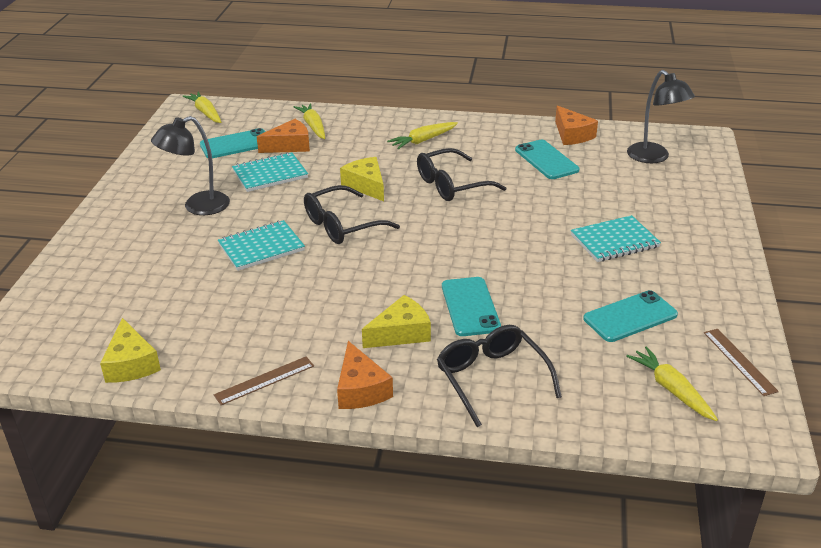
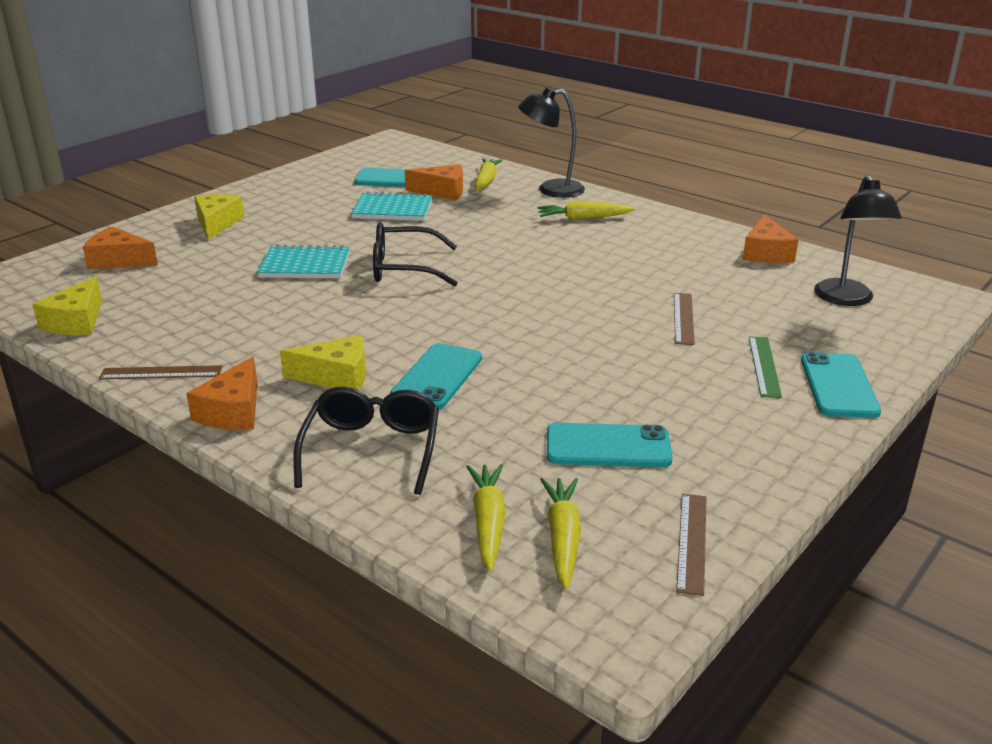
camera: 30 degrees right, 5 degrees down
(91, 295) = (119, 260): none -> orange cheese
(198, 207) = (294, 219): black lamp -> black lamp (551, 190)
(205, 113) = (400, 149): yellow carrot -> yellow carrot (488, 522)
(366, 185) = (472, 242): yellow cheese -> yellow cheese (217, 223)
(452, 185) = (563, 264): black glasses -> none
(546, 160) = (703, 268): turquoise phone -> turquoise phone (838, 385)
(575, 204) = (683, 318): none -> brown ruler
(614, 241) = (686, 367): turquoise notebook -> none
(657, 224) = (764, 366): none -> green ruler

